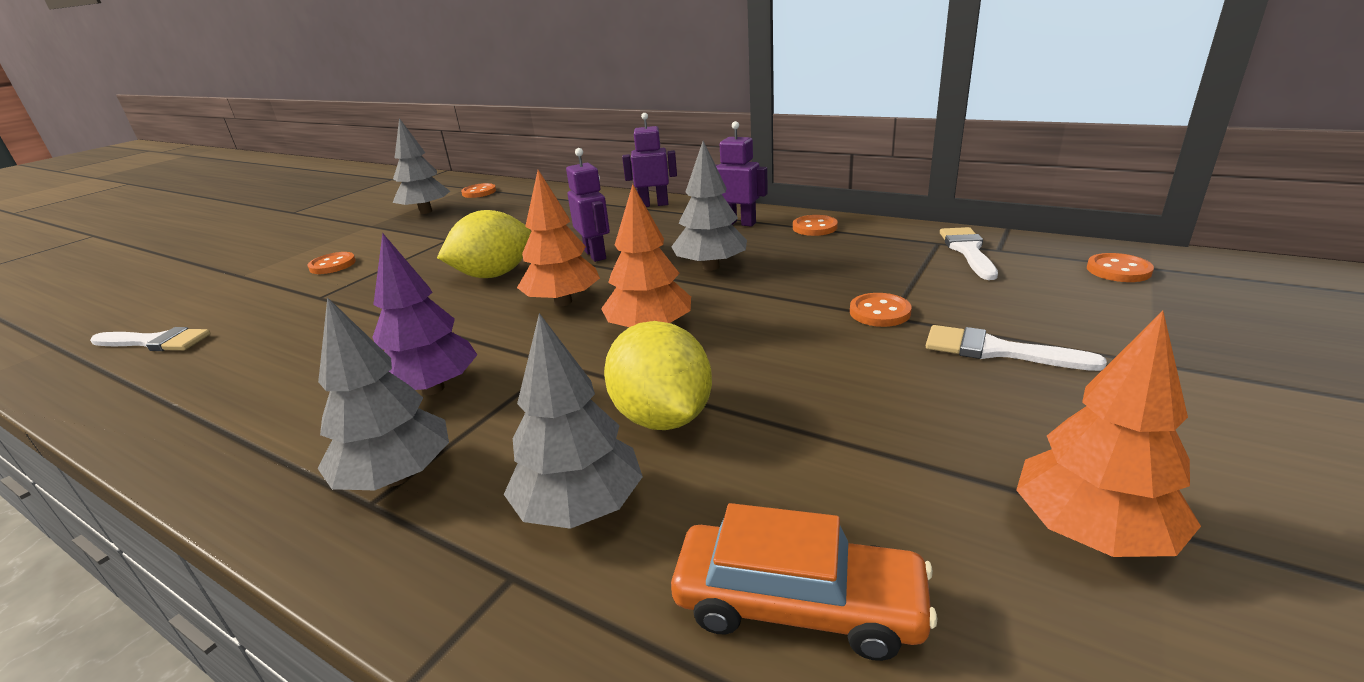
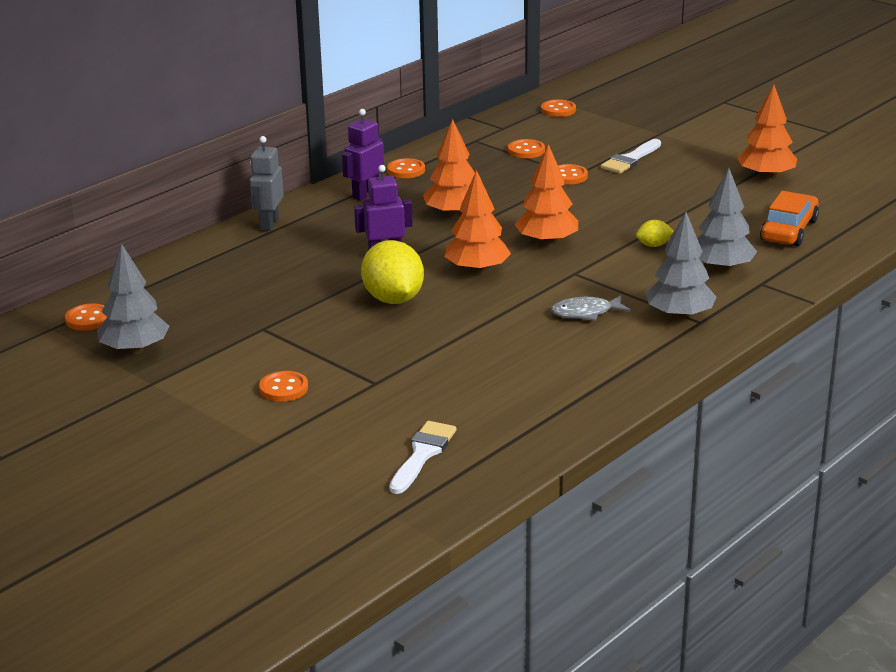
camera: 80 degrees left, 0 degrees up
(432, 388) = (586, 313): purple tree -> grey fish
(653, 204) = (269, 224): purple robot -> grey robot
(662, 417) = (653, 245): yellow lemon -> yellow lemon, size x0.47
(710, 267) = (454, 214): grey tree -> orange tree
(940, 273) = (526, 150): none -> orange button
(968, 251) = (497, 136): white brush -> none

